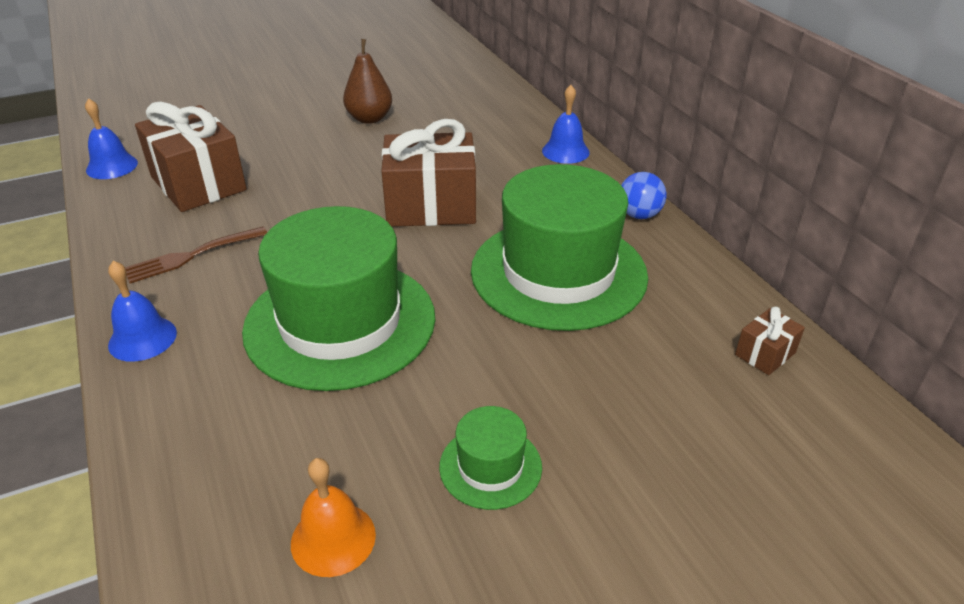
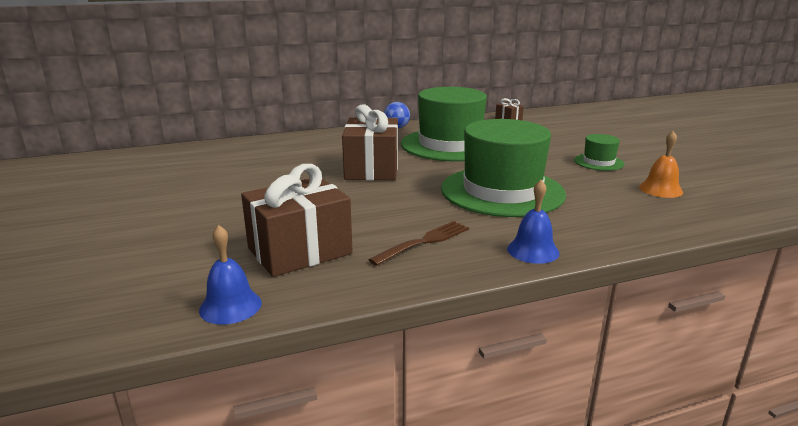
camera: 85 degrees left, 15 degrees down
(193, 255) = (423, 242): brown fork -> brown fork turned 105 degrees counterclockwise
(369, 118) = (219, 186): brown pear -> none
(565, 151) = (316, 136): blue bell -> none

